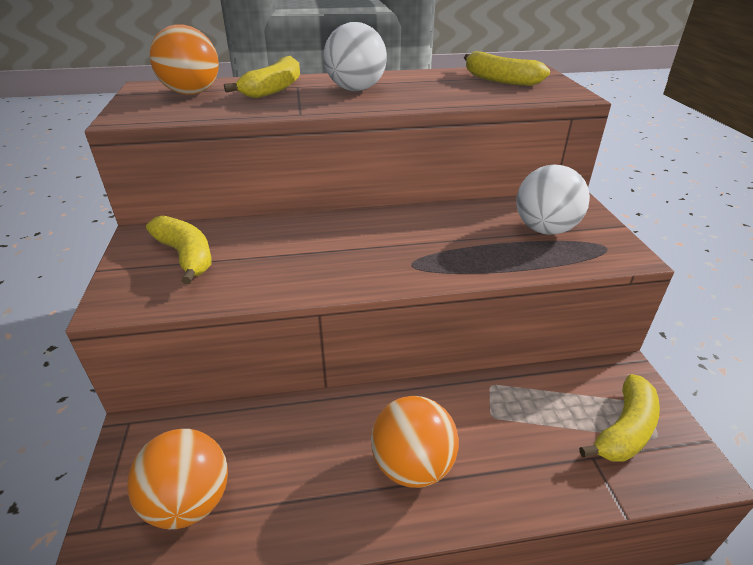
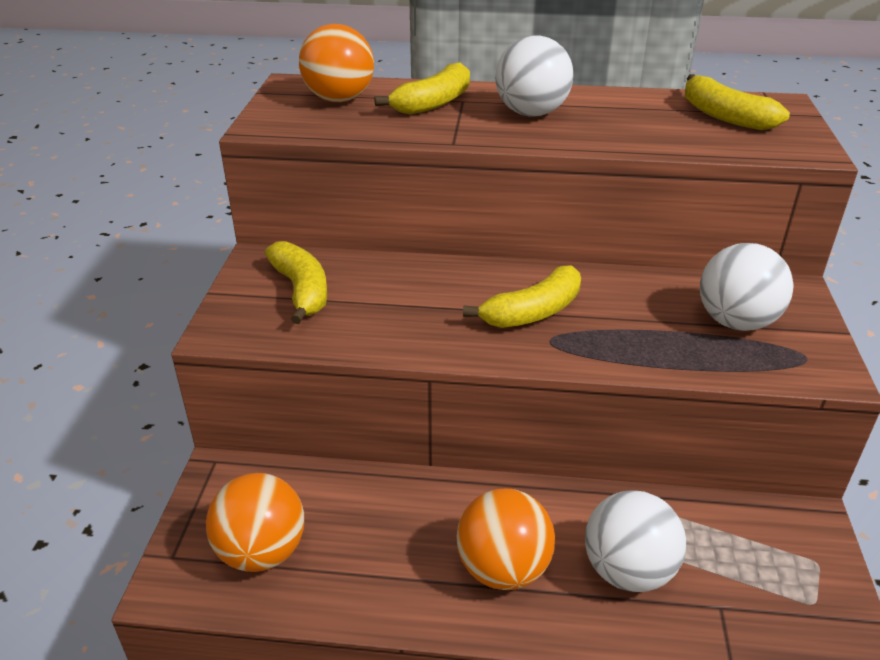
camera: 15 degrees right, 0 degrees up
(512, 443) = (628, 571): none -> white ball
(624, 430) = (775, 586): yellow banana -> yellow banana (533, 312)

